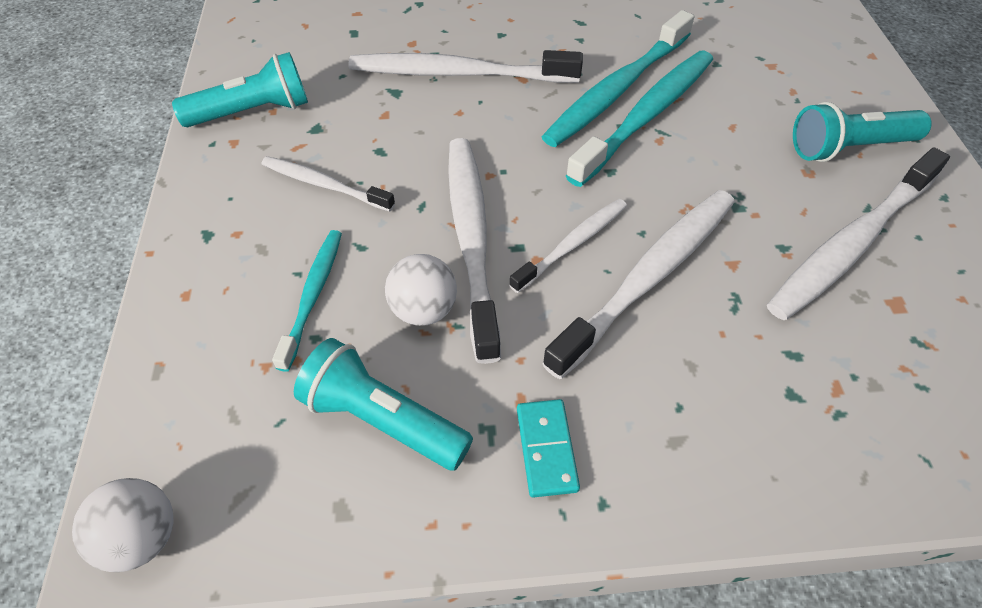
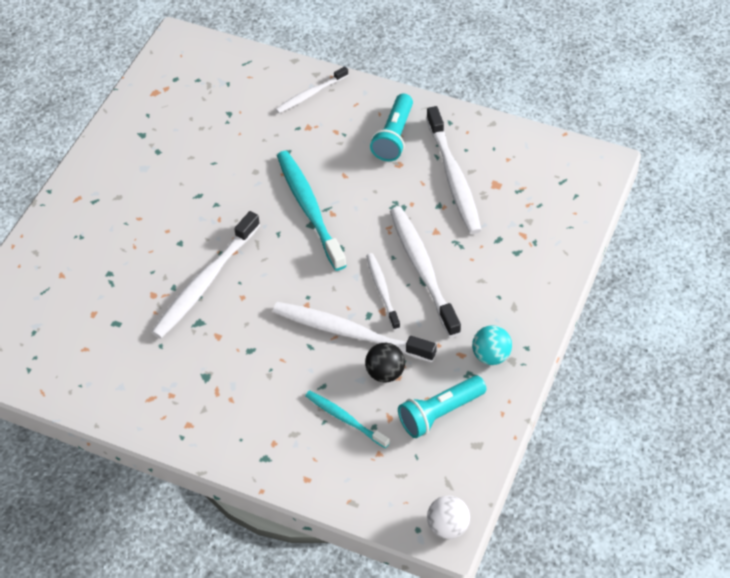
camera: 60 degrees left, 0 degrees up
(253, 112) = (165, 406): turquoise flashlight -> none
(324, 185) = (261, 388): white toothbrush -> white toothbrush (310, 94)
(423, 310) = (385, 373): white ball -> black ball
(546, 449) = (491, 356): turquoise domino -> turquoise ball
(616, 90) = (277, 211): turquoise toothbrush -> none

